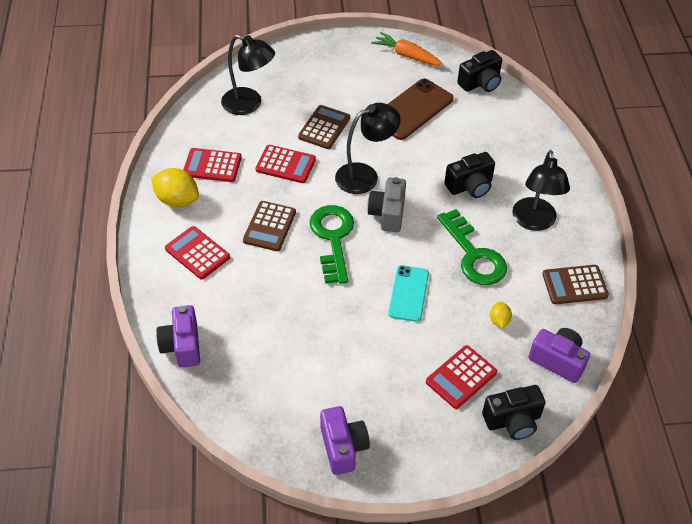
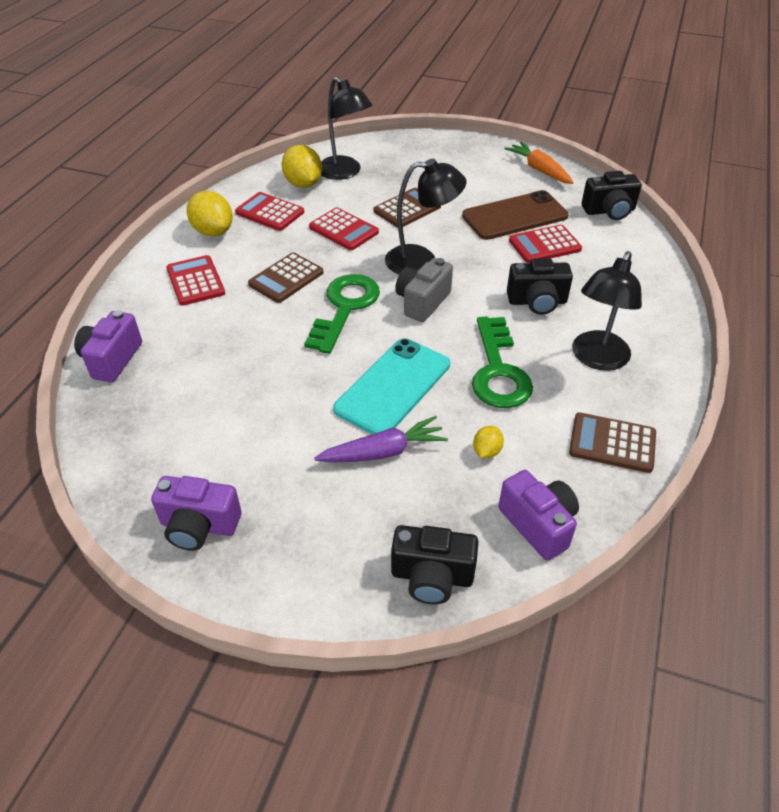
camera: 25 degrees right, 5 degrees down
(221, 127) = (303, 184): none -> yellow lemon
(343, 447) = (199, 526): purple camera -> purple camera turned 90 degrees clockwise
(408, 293) = (393, 386): turquoise phone -> turquoise phone, size x1.52
(432, 346) = (383, 451): none -> purple carrot
(461, 377) = (397, 499): red calculator -> red calculator (544, 245)

